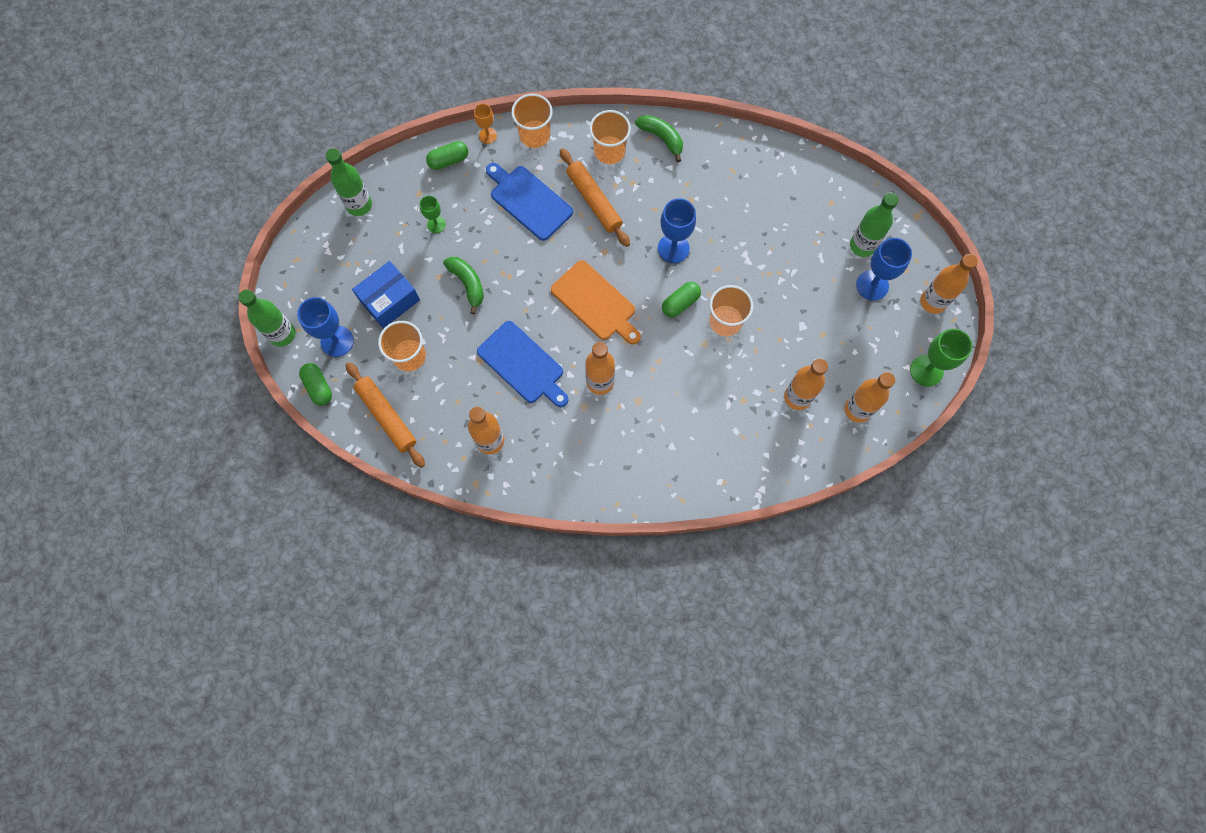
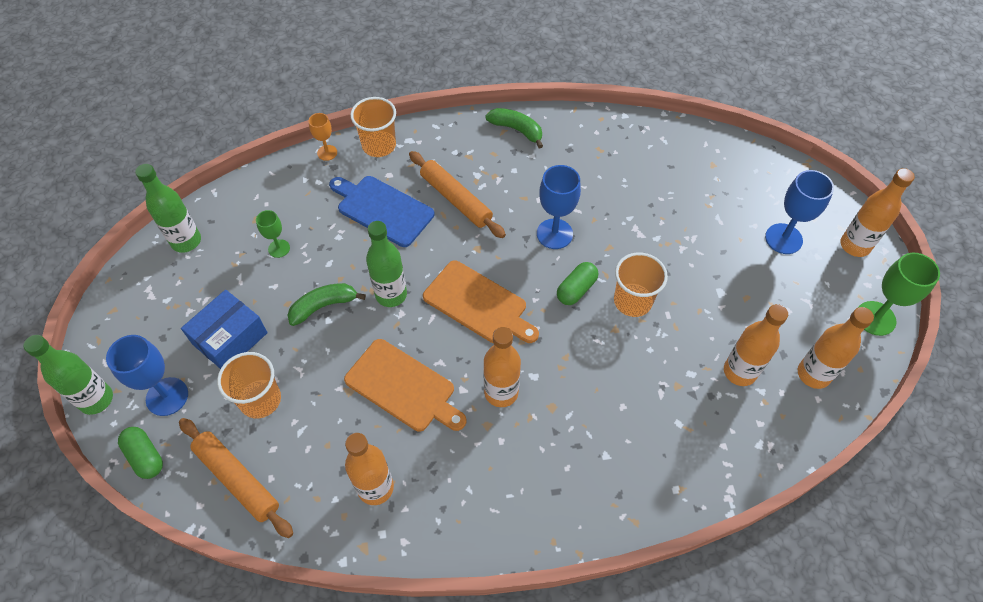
camera: 10 degrees left, 15 degrees down
(448, 160) = (286, 182): green capsule -> none
(468, 284) = (323, 306): green banana -> green banana turned 75 degrees counterclockwise
(523, 364) = (403, 387): blue cutting board -> orange cutting board
(609, 151) = (463, 149): orange cup -> none
(862, 245) = (759, 201): green bottle -> green bottle (391, 295)

